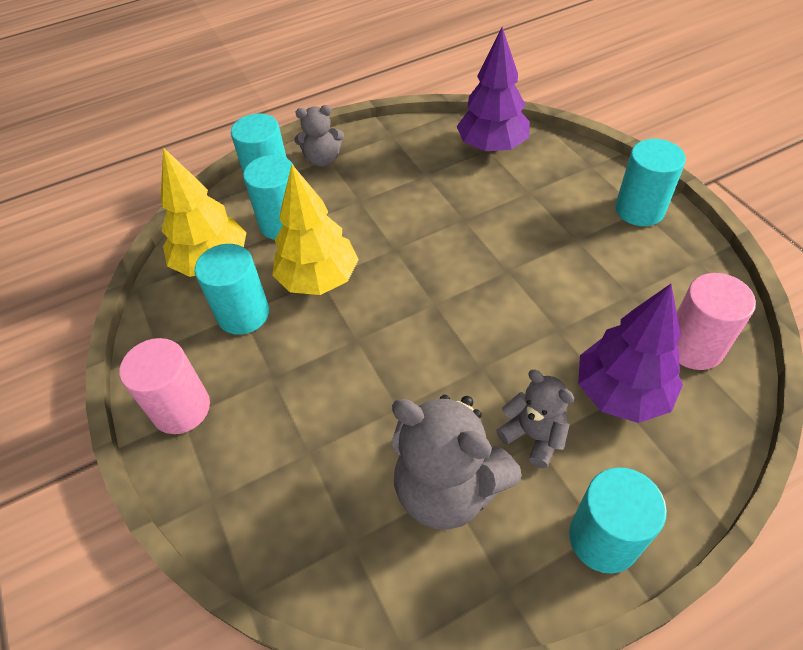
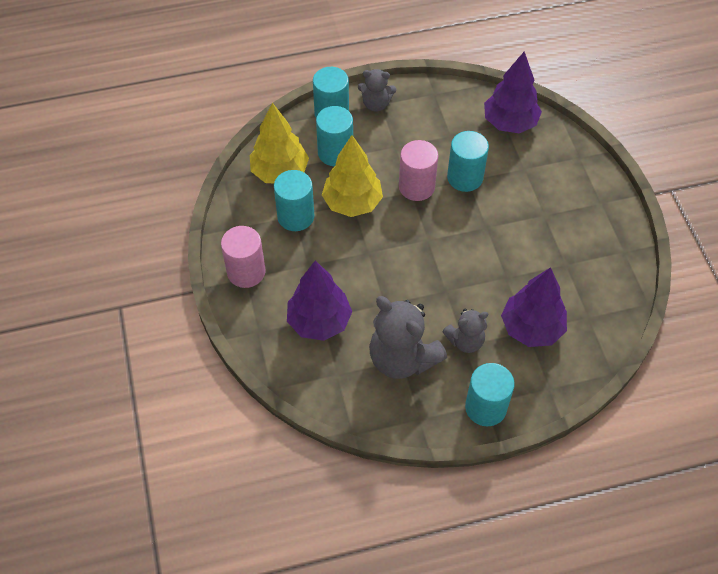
camera: 10 degrees right, 5 degrees up
(305, 459) = (319, 322): none -> purple tree
(533, 436) = (465, 341): grey teddy bear -> grey teddy bear turned 105 degrees clockwise
(639, 210) = (600, 202): turquoise cylinder -> turquoise cylinder (465, 177)
(693, 347) = (592, 310): pink cylinder -> pink cylinder (416, 187)

